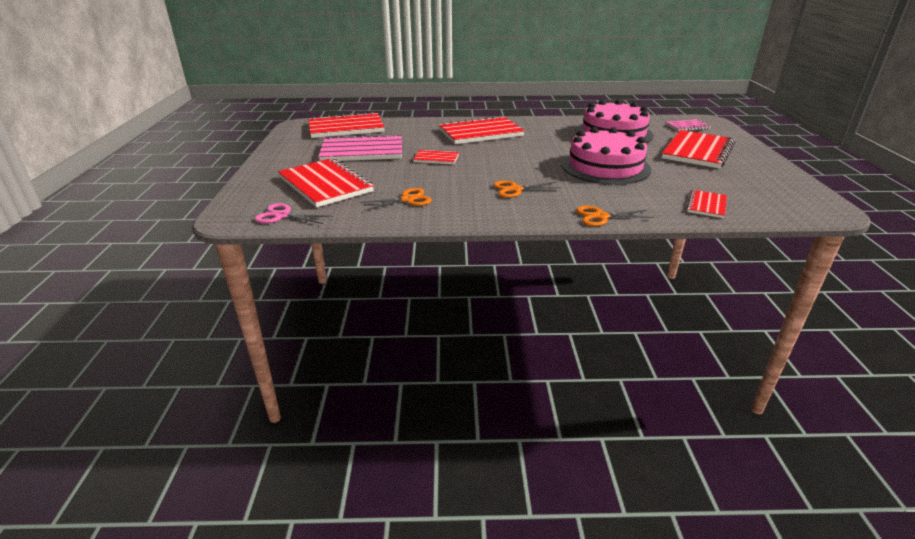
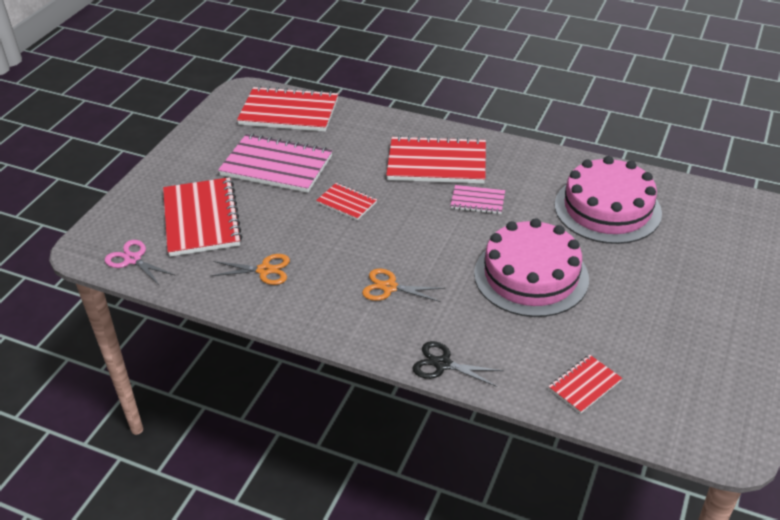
camera: 25 degrees right, 10 degrees up
(601, 217) = (443, 364): orange scissors -> black scissors
(687, 126) = (728, 220): pink notebook -> pink notebook (477, 201)
(697, 151) = (684, 279): red notebook -> none

